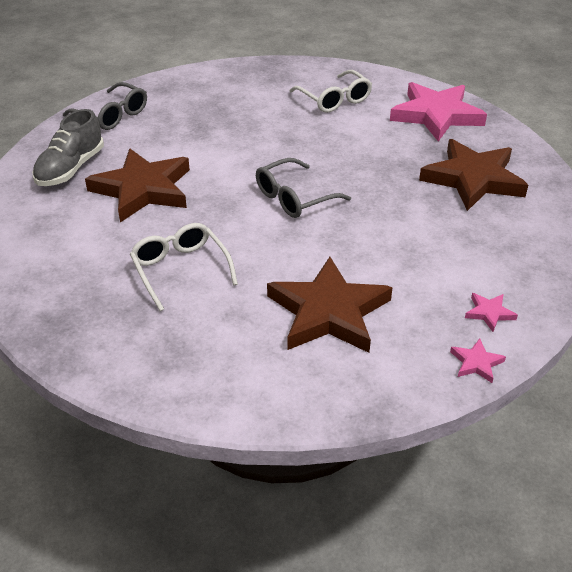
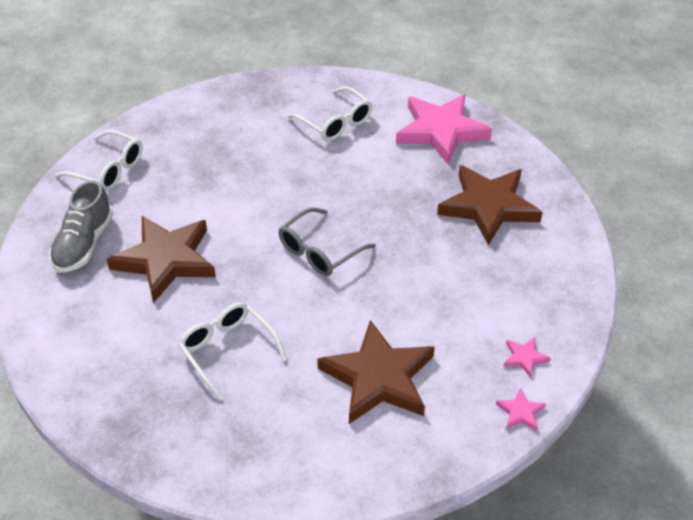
camera: 10 degrees left, 5 degrees up
(112, 115) = (108, 169): grey glasses -> white glasses

